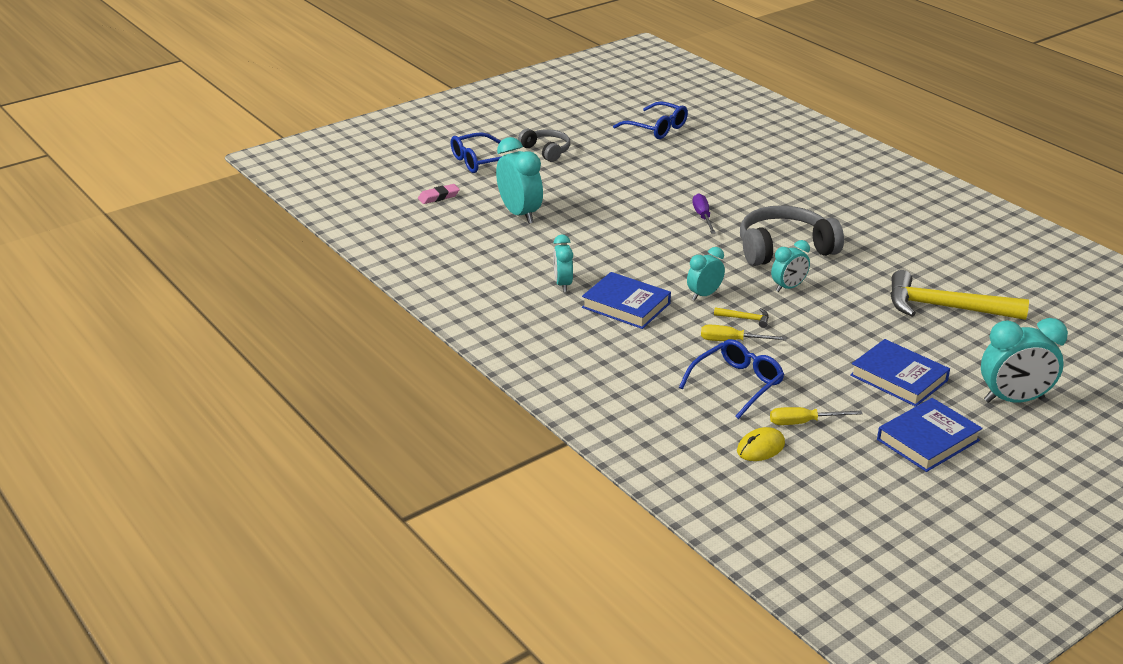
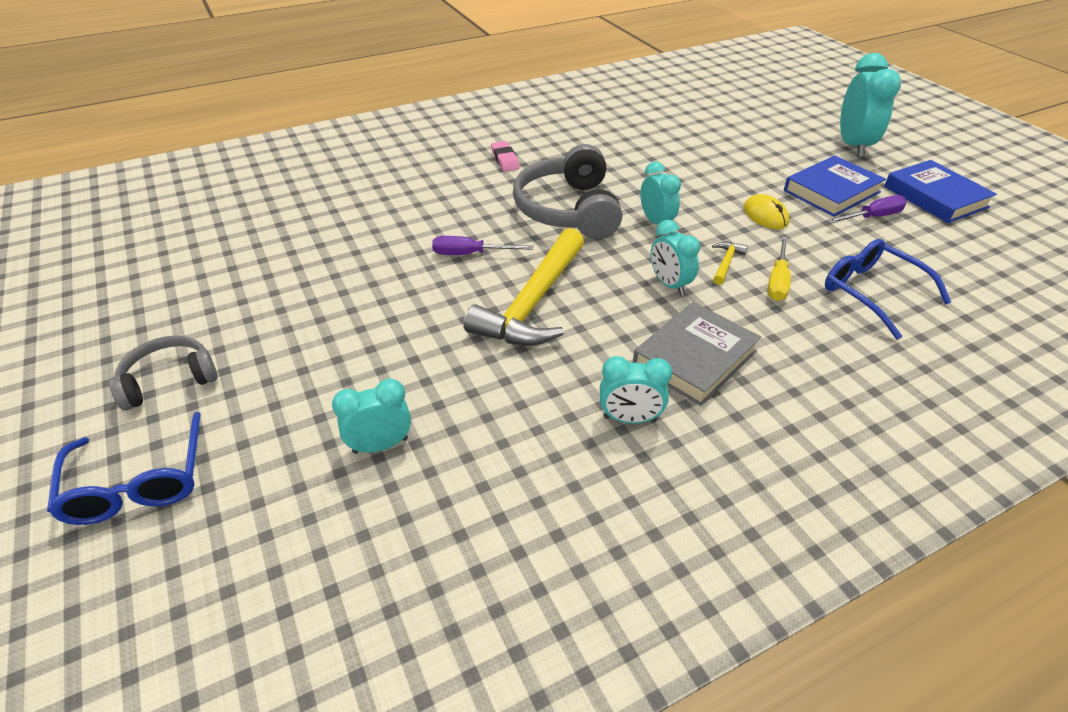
camera: 80 degrees left, 10 degrees up
(439, 197) = (246, 574): pink eraser -> pink eraser (505, 159)
(520, 214) = (380, 445): turquoise clock -> turquoise clock, size x0.60
(626, 305) = (694, 358): blue book -> grey book
(656, 128) = (191, 253): blue glasses -> none
(760, 447) = (997, 297): yellow mouse -> yellow mouse (765, 215)
(803, 422) = (934, 260): yellow screwdriver -> none
(862, 397) = (872, 217): none -> purple screwdriver
(945, 307) = (700, 145): yellow hammer -> yellow hammer (533, 302)

